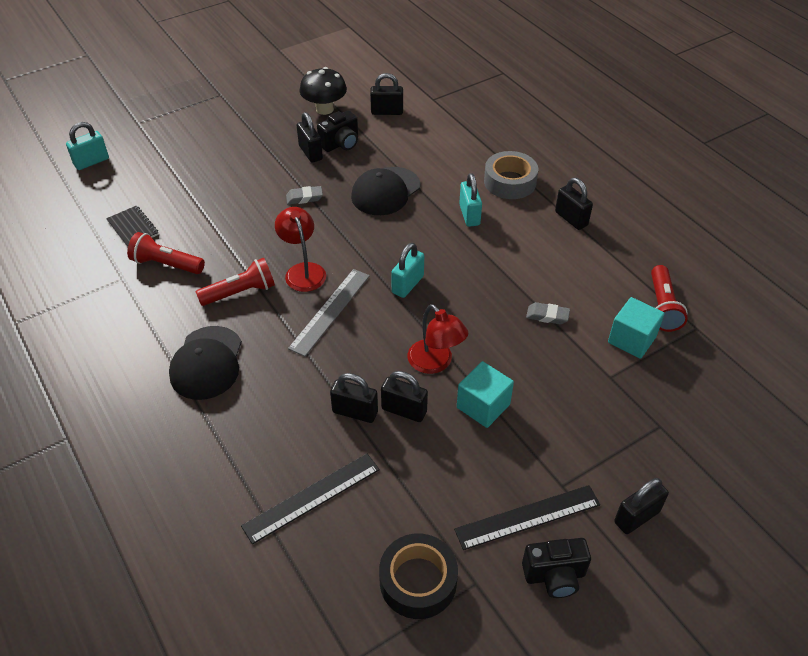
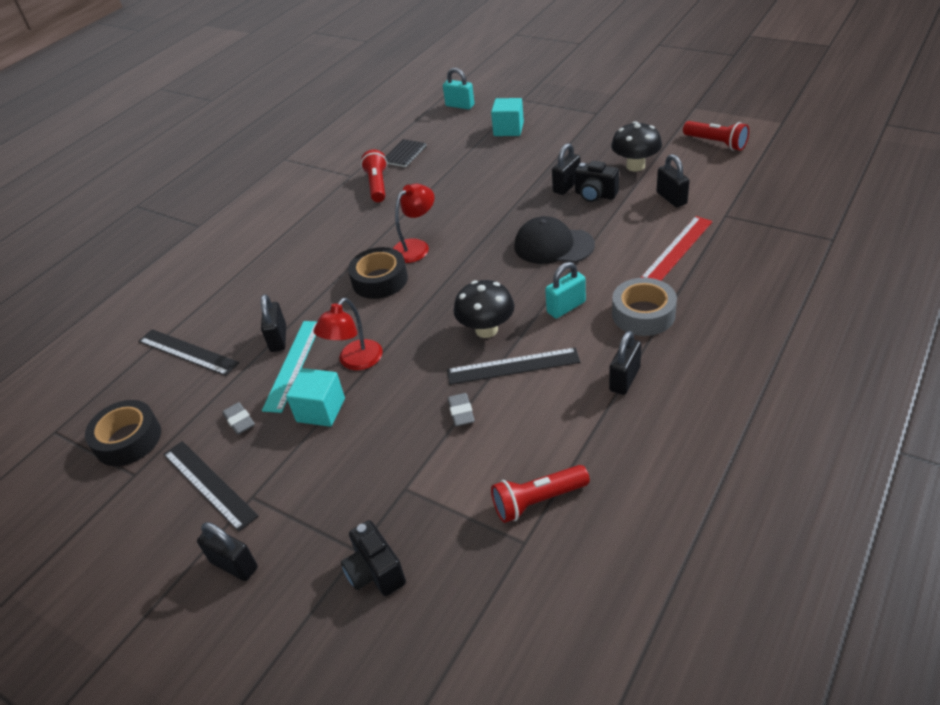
camera: 70 degrees right, 5 degrees down
(207, 363) = (291, 248): black cap -> none
(240, 292) = (371, 229): red flashlight -> red flashlight (716, 143)
(304, 198) = (505, 209): grey eraser -> grey eraser (239, 421)
(330, 311) = (380, 280): grey ruler -> black tape
(404, 410) = (293, 364): black padlock -> turquoise ruler
(407, 284) = (440, 308): turquoise padlock -> none
(451, 136) = (677, 249): none -> red ruler
(460, 267) = (486, 330): none -> black mushroom
(516, 268) = (513, 366): none -> black ruler
(554, 576) = (153, 524): black camera -> black camera (375, 572)
(632, 339) = (469, 489): turquoise cube -> turquoise cube (508, 129)

